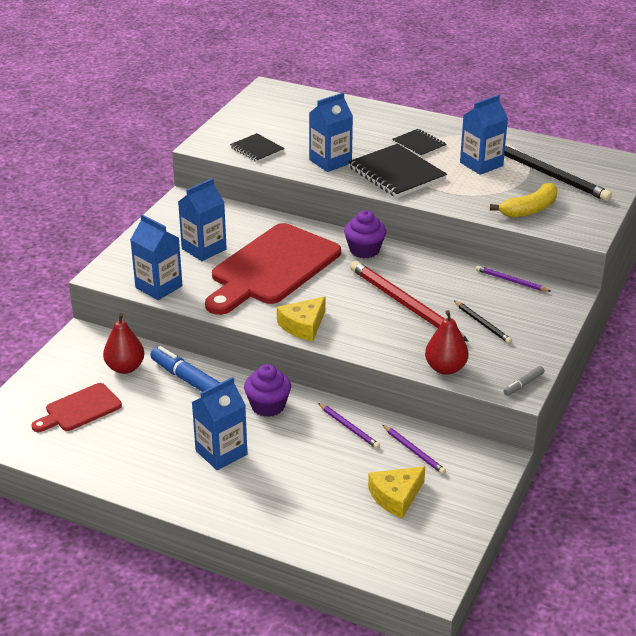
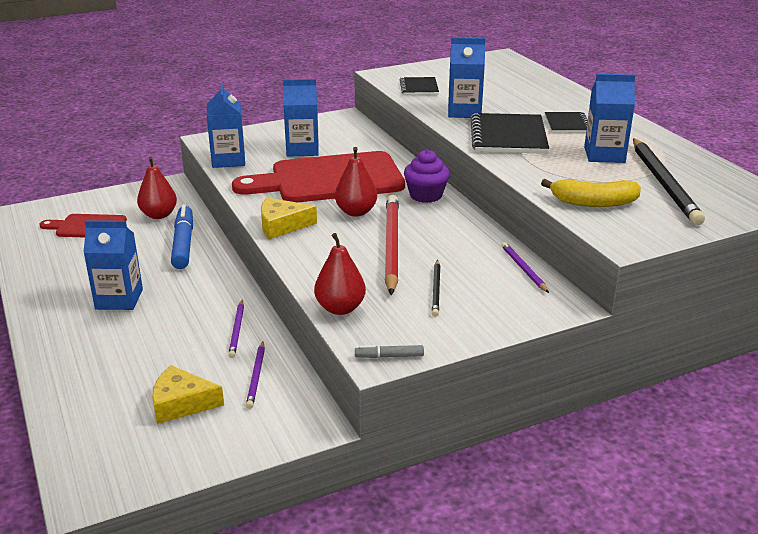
camera: 40 degrees right, 5 degrees down
(268, 406) = (206, 284): purple cupcake -> none
(337, 288) = (356, 212): none -> red pear

